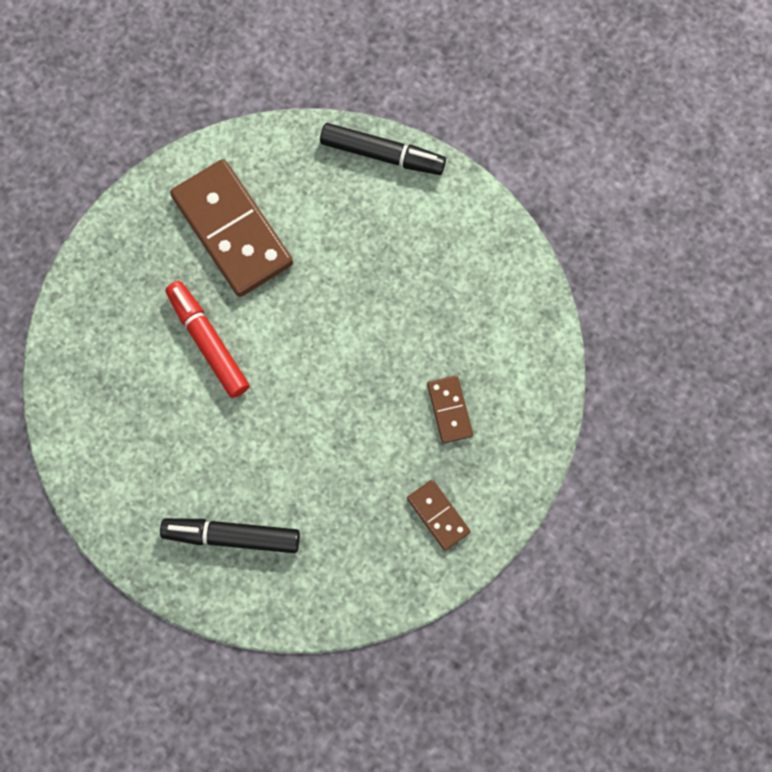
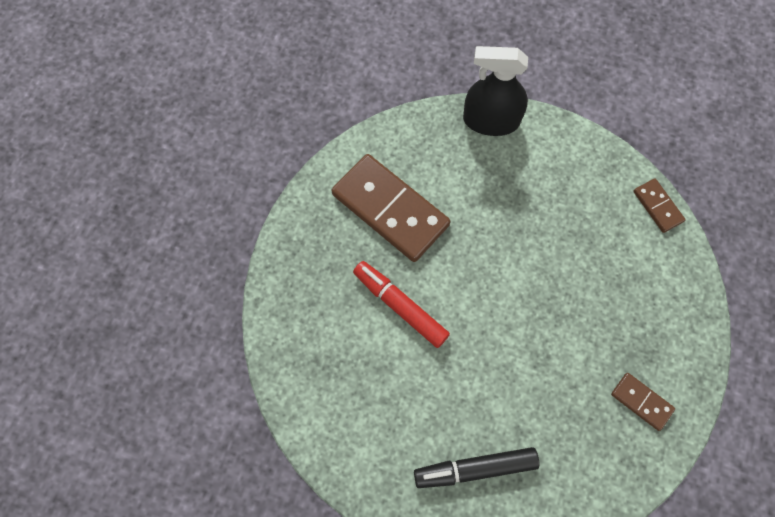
camera: 15 degrees left, 5 degrees down
(382, 155) = (491, 121): black marker -> black spray bottle
(449, 410) = (618, 310): brown domino -> brown domino (658, 206)

